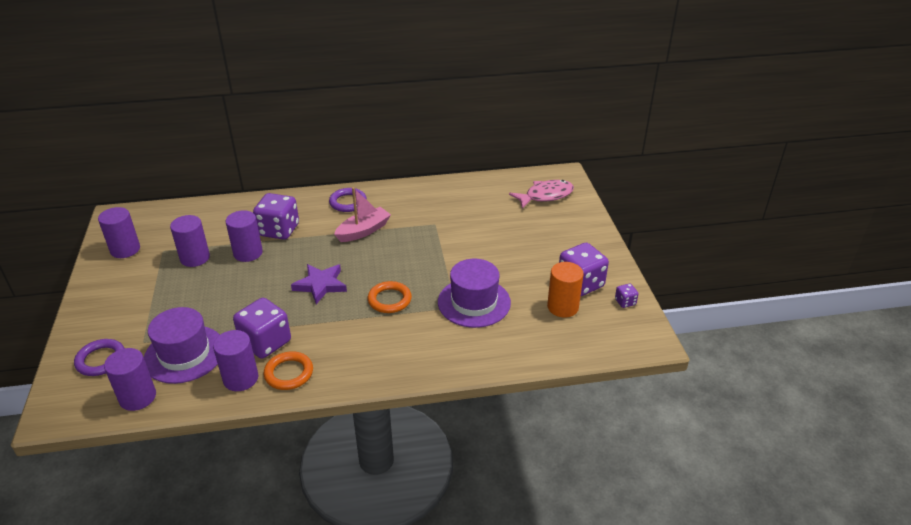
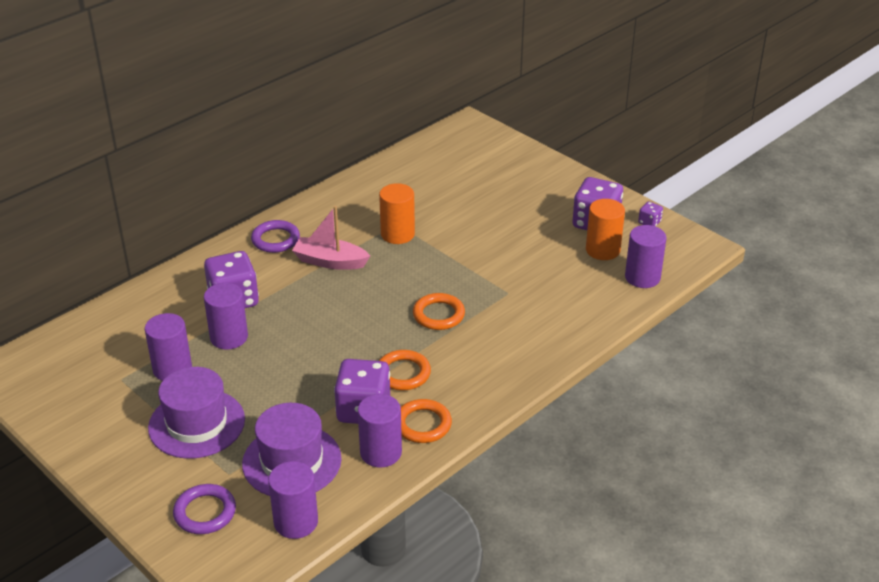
camera: 35 degrees left, 0 degrees up
(125, 249) = (71, 398): purple cylinder -> purple cylinder (642, 277)
(319, 330) = (403, 373): none -> orange ring
(320, 285) = (351, 333): purple star -> none
(363, 231) = (330, 261): pink boat -> pink boat turned 90 degrees counterclockwise
(427, 231) = (397, 234): none -> orange cylinder
(474, 302) = (520, 281): purple hat -> purple hat (196, 423)
(545, 196) = (474, 152): pink fish -> none

